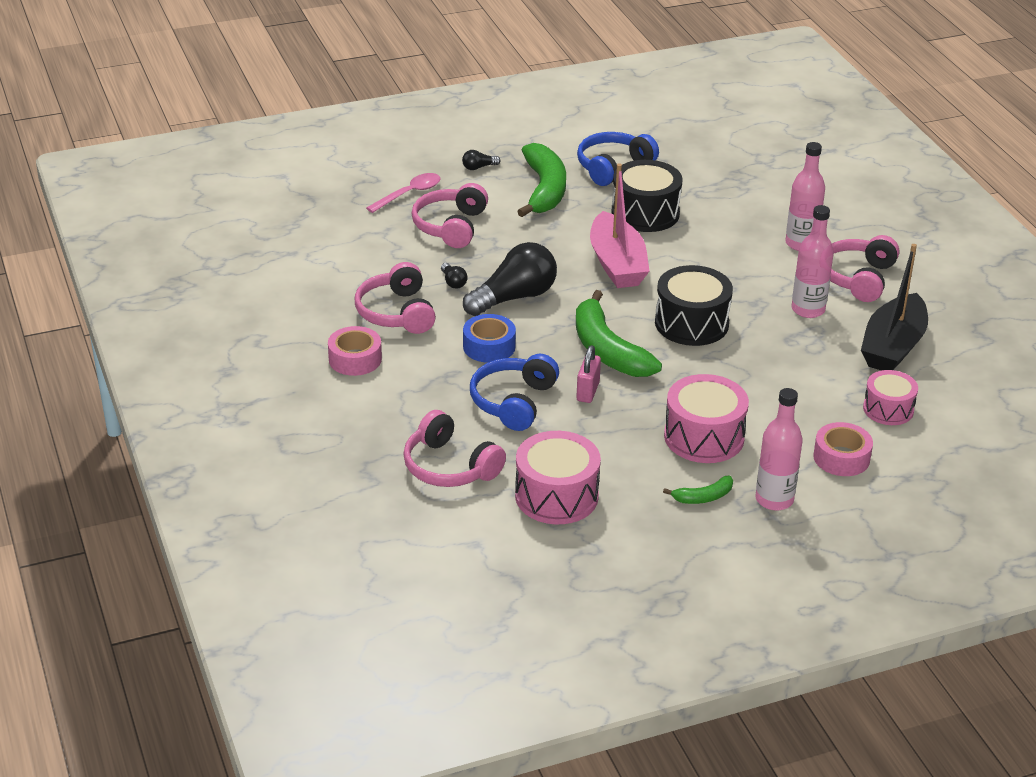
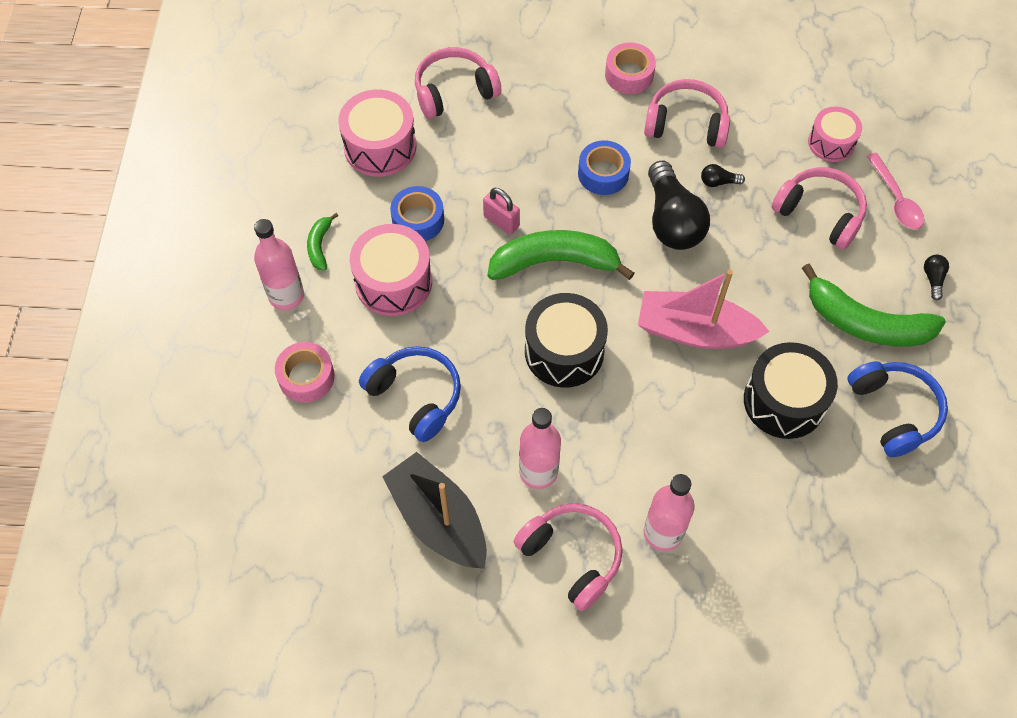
camera: 115 degrees right, 25 degrees up
(513, 402) = (514, 162): blue headphones -> blue headphones (416, 396)
(625, 443) = (418, 220): none -> blue tape
(888, 409) = (348, 456): pink drum -> pink drum (831, 143)

